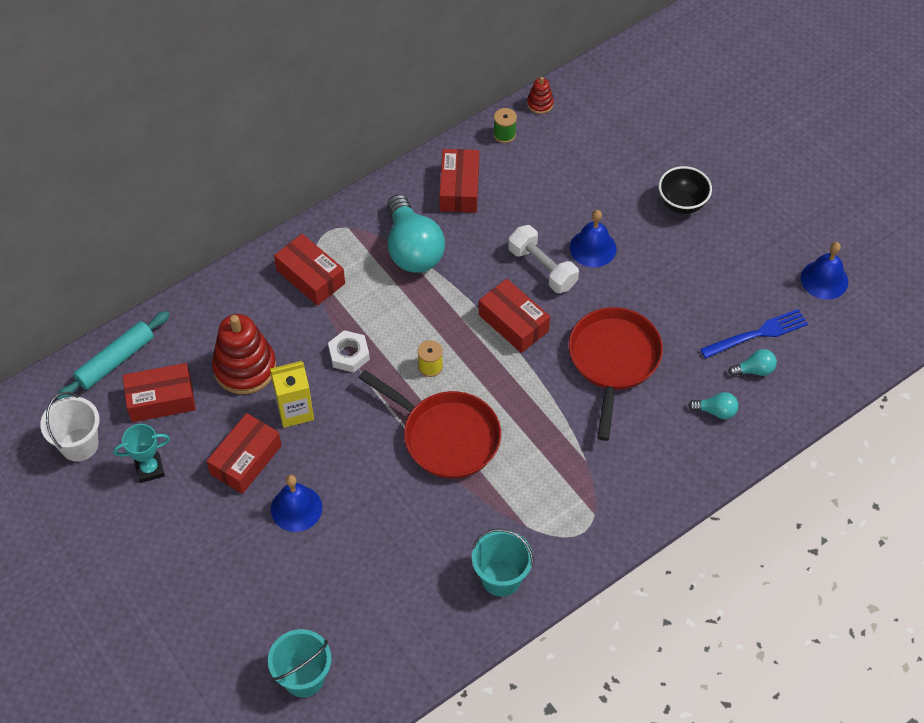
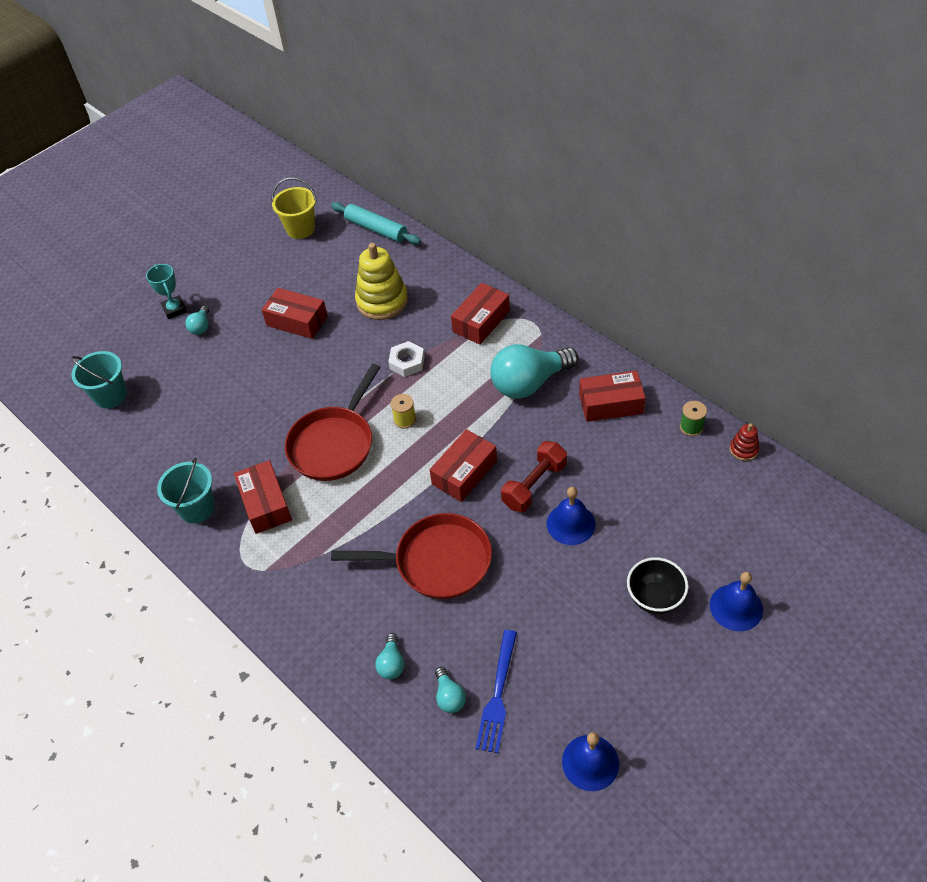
camera: 85 degrees right, 5 degrees down
(79, 444) = (300, 229): white bucket -> yellow bucket
(150, 469) = (283, 270): turquoise trophy -> turquoise trophy (174, 309)
(161, 399) = (345, 261): red box -> red box (265, 504)
(218, 569) = (201, 327): none -> turquoise light bulb
(245, 368) = (382, 301): red stacking toy -> yellow stacking toy
(295, 411) = (346, 340): yellow carton -> none
(296, 508) = (256, 360): blue bell -> blue bell (736, 607)
(542, 268) = (534, 485): white dumbbell -> red dumbbell
(758, 334) = (498, 695): blue fork -> blue fork turned 45 degrees clockwise

